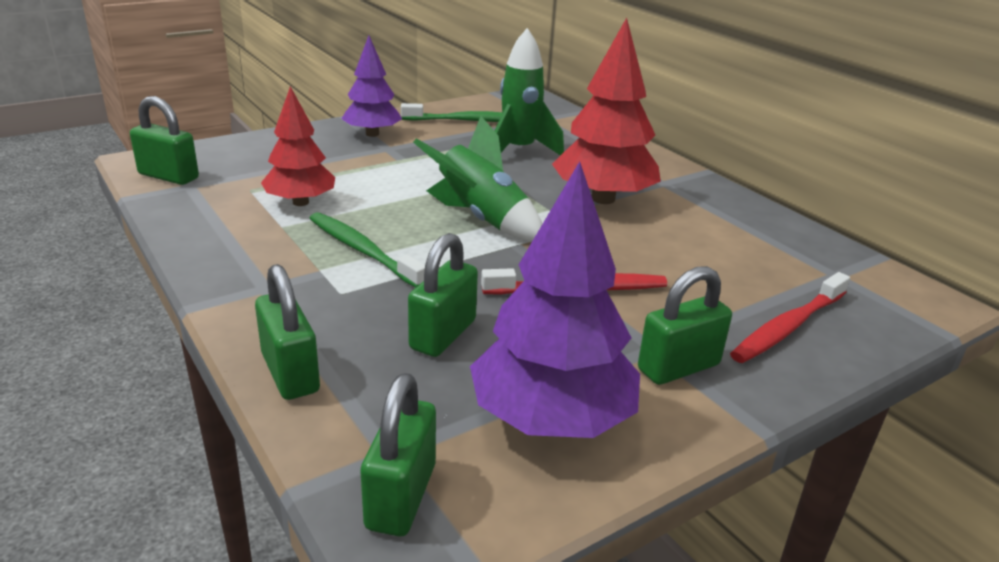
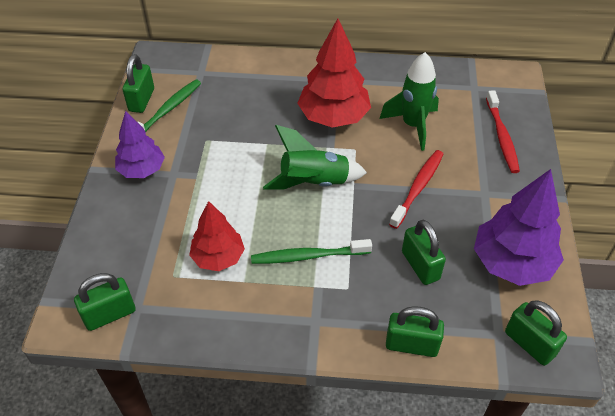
camera: 50 degrees left, 20 degrees up
(519, 151) = (239, 114): green rocket -> green rocket (412, 125)
(678, 367) = (505, 195): green padlock -> green padlock (141, 100)

